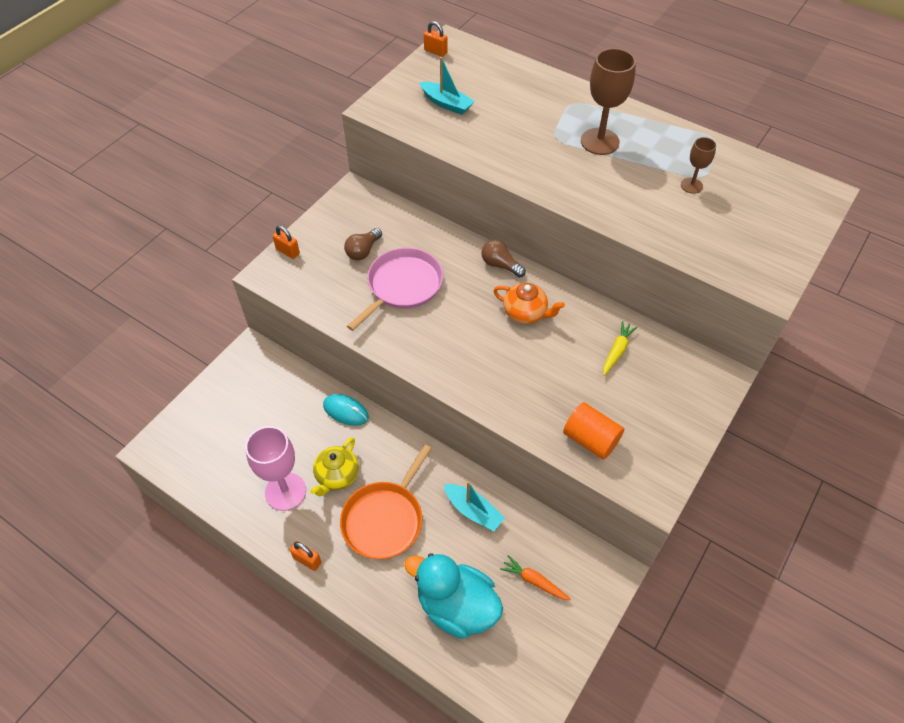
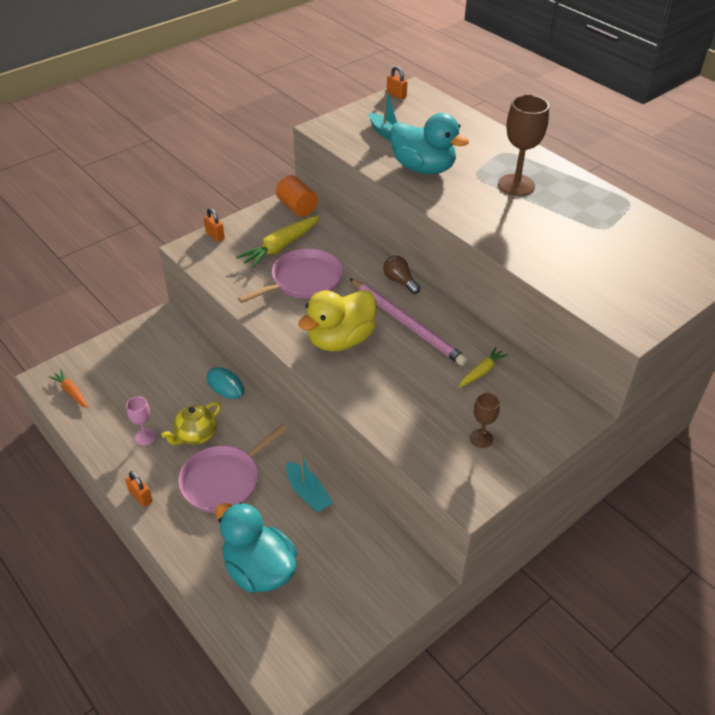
camera: 15 degrees right, 10 degrees down
(285, 491) = (145, 437): pink goblet -> pink goblet, size x0.54
(363, 251) = (280, 247): brown light bulb -> yellow carrot
(385, 519) = (224, 480): orange pan -> pink pan
(466, 347) = (340, 340): none -> yellow duck
(499, 139) = (423, 168): none -> turquoise duck
(525, 313) = (407, 324): orange teapot -> pink pencil
(534, 581) = (341, 567): orange carrot -> orange carrot (71, 392)
(590, 439) = (425, 438): orange cylinder -> orange cylinder (297, 207)
(691, 185) = (589, 234): brown goblet -> brown goblet (481, 438)

